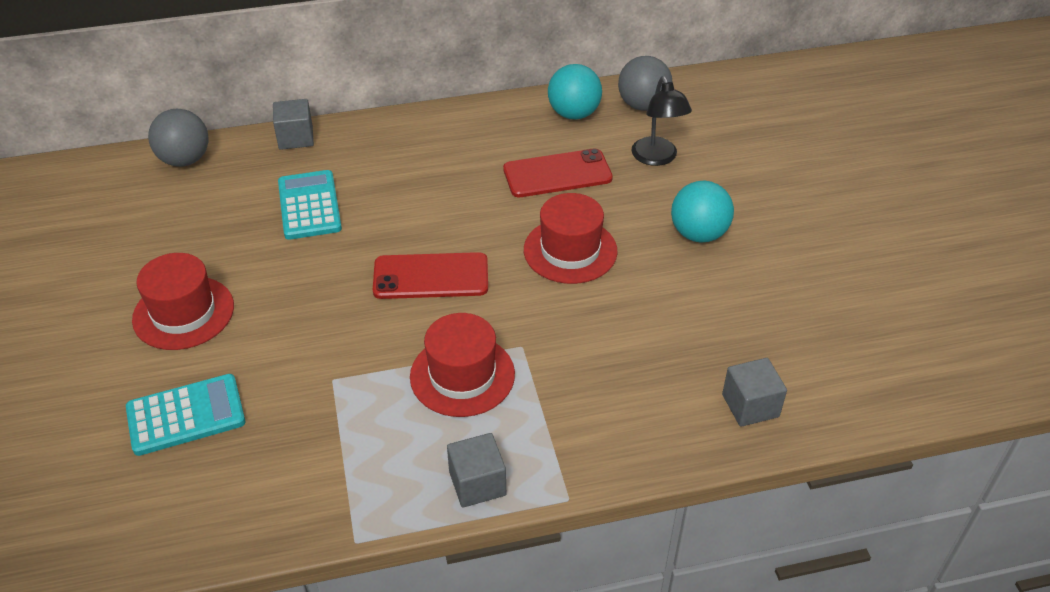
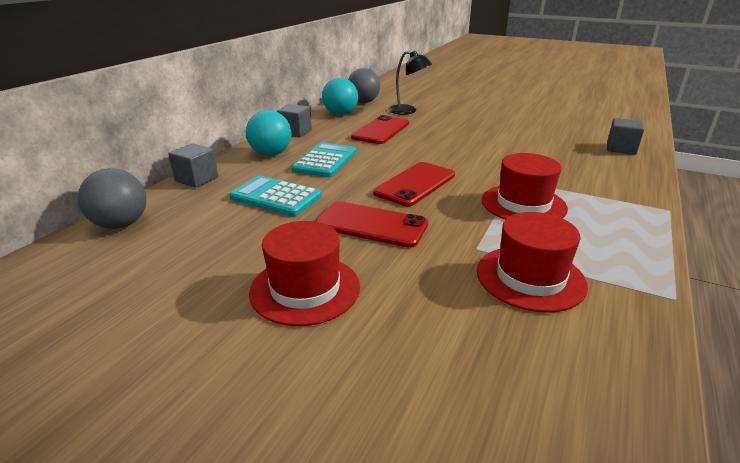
camera: 50 degrees left, 15 degrees down
(186, 415) = (444, 334): turquoise calculator -> turquoise calculator (325, 161)
(314, 293) = (371, 224): none -> red phone
(477, 483) = (636, 232): grey cube -> grey cube (295, 132)
(570, 250) = (449, 146): red hat -> red hat (530, 277)
(698, 234) = (478, 121): turquoise ball -> turquoise ball (271, 154)

